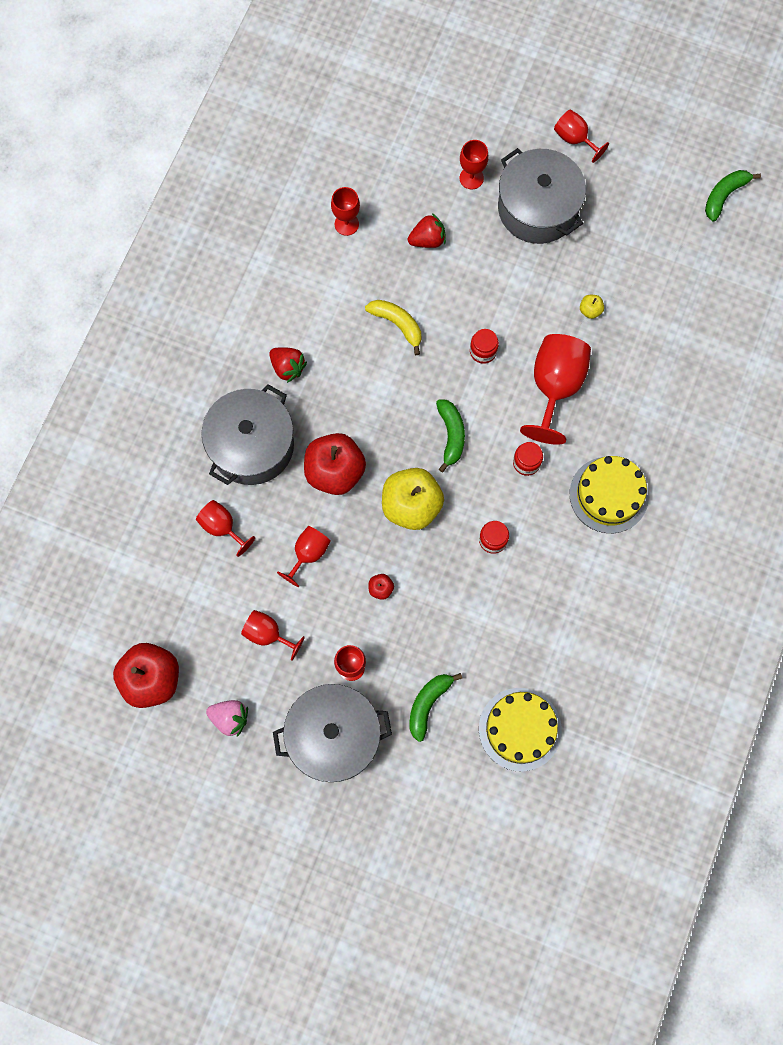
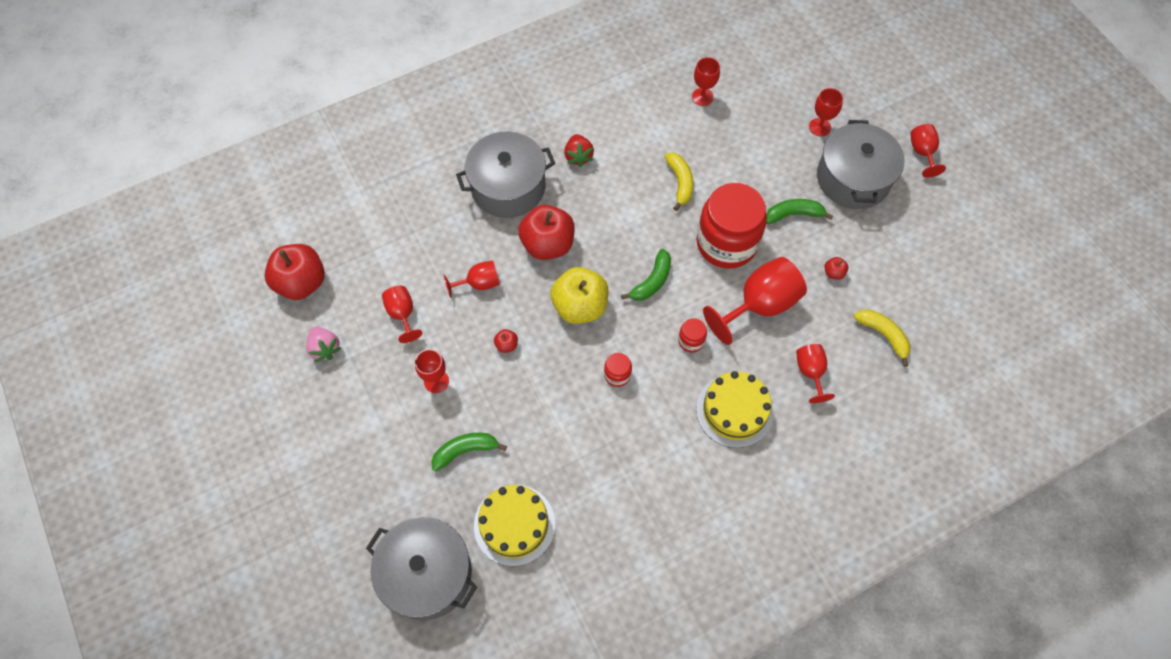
camera: 40 degrees right, 10 degrees down
(222, 527) = (439, 223): red goblet -> red goblet (810, 372)
(334, 736) = (380, 418): grey pot -> grey pot (427, 574)
(427, 240) = (751, 144): red strawberry -> none
(483, 351) = (726, 243): red jar -> red jar, size x2.44
(590, 310) = (833, 273): yellow apple -> red apple
(670, 336) = (883, 335): none -> yellow banana
(724, 196) = (1013, 268): green banana -> green banana (793, 214)

